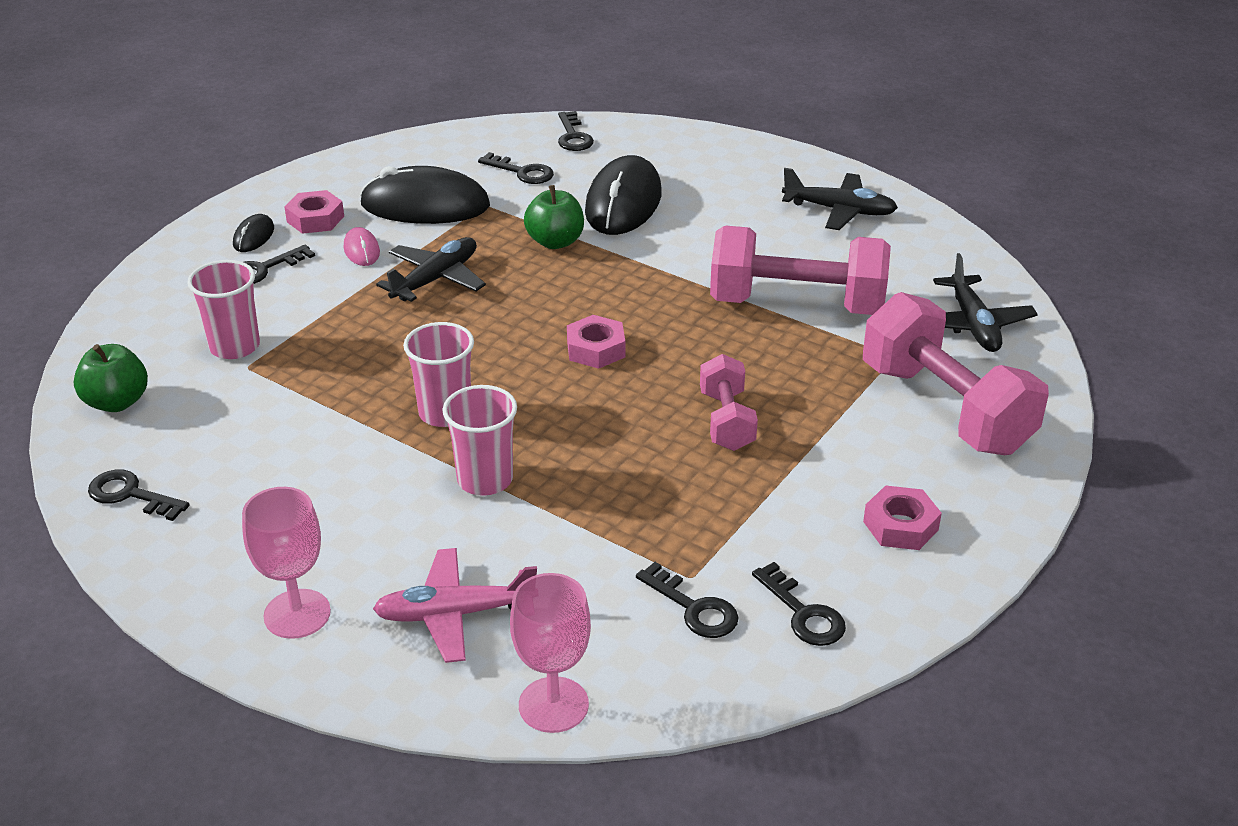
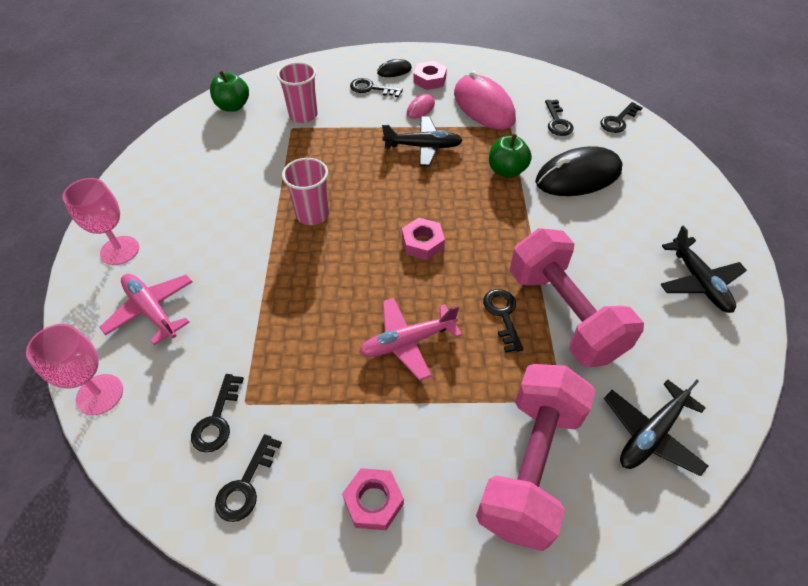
camera: 55 degrees right, 15 degrees up
(131, 495) = (171, 148): black key -> black key (503, 315)
(425, 205) = (483, 106): black mouse -> pink mouse
(485, 479) = (268, 261): pink cup -> none
(726, 421) = (407, 342): pink dumbbell -> pink plane

